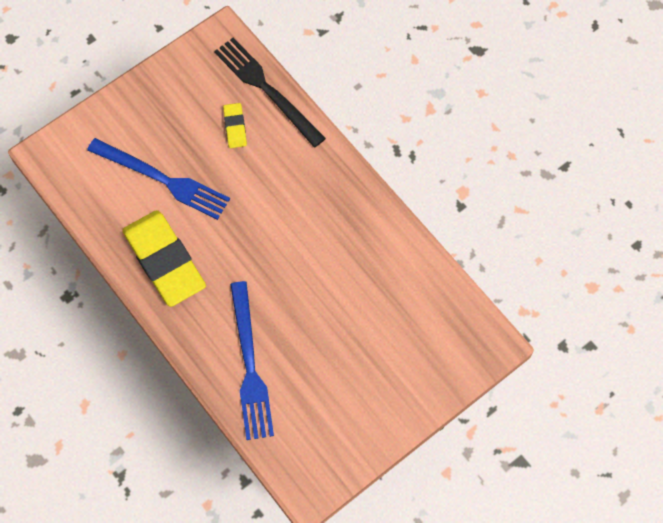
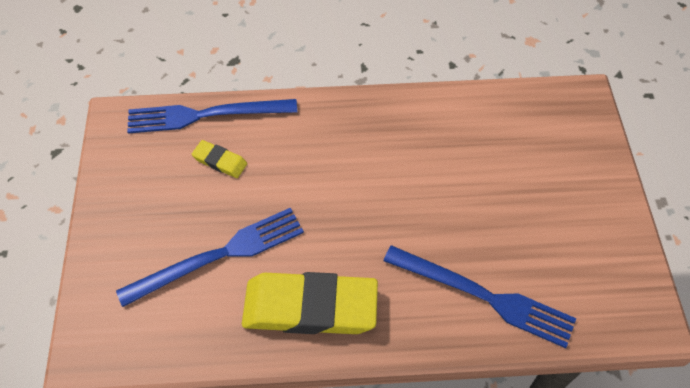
camera: 55 degrees left, 10 degrees down
(266, 89) = (205, 115): black fork -> blue fork

